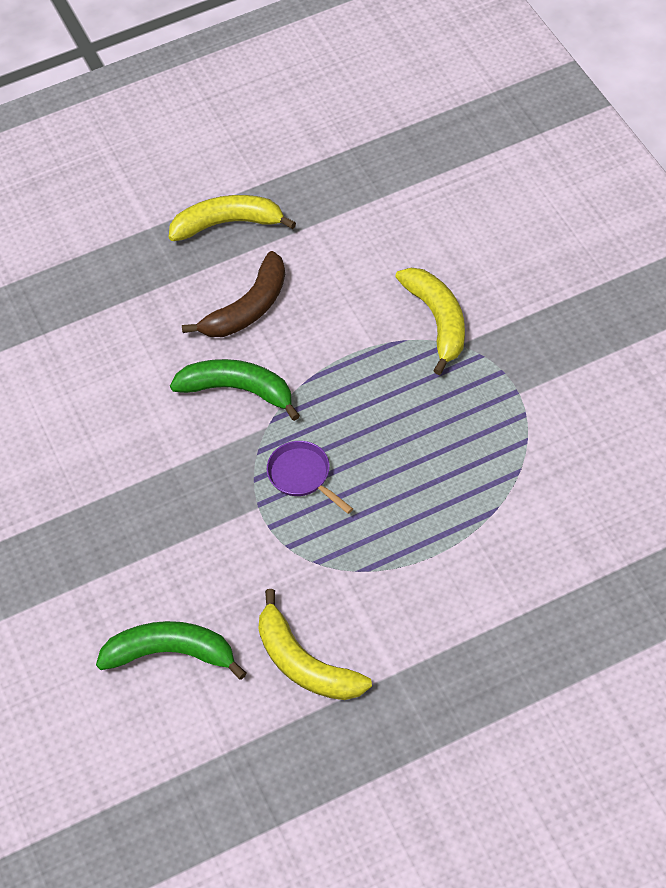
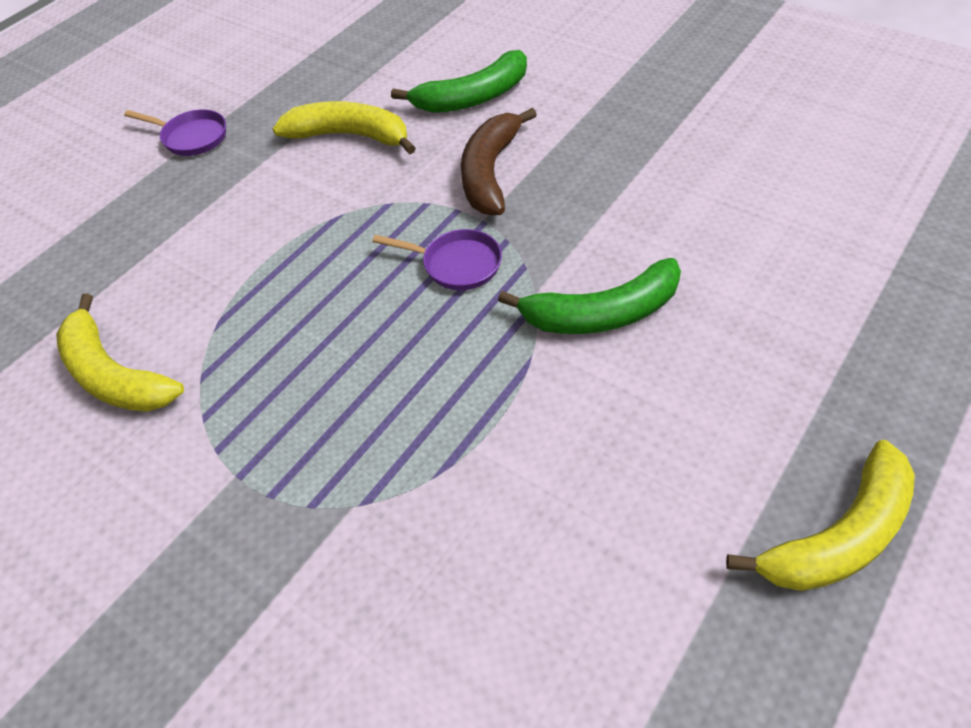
camera: 150 degrees right, 5 degrees down
(248, 308) = (682, 418): brown banana -> brown banana (490, 173)
(437, 320) = (402, 529): yellow banana -> yellow banana (114, 375)
(448, 748) = (191, 137): none -> purple pan

